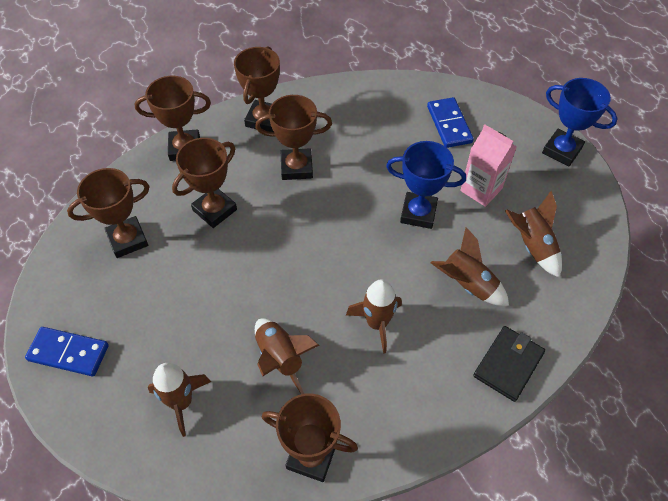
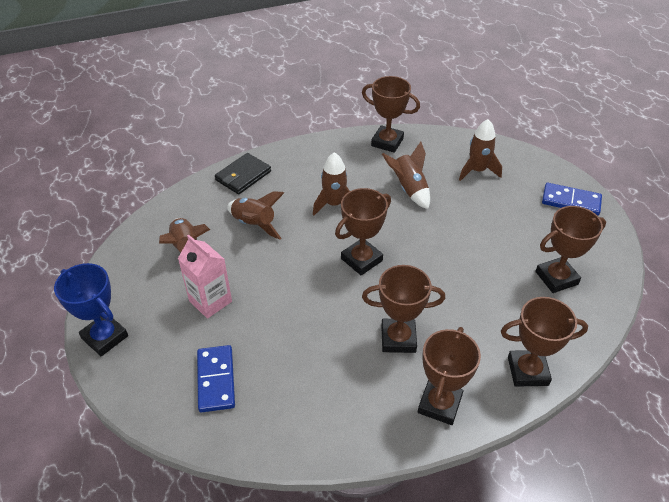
camera: 175 degrees left, 10 degrees down
(215, 210) = (479, 299): brown trophy -> brown trophy (361, 260)
(418, 213) = (279, 283): blue trophy -> none

